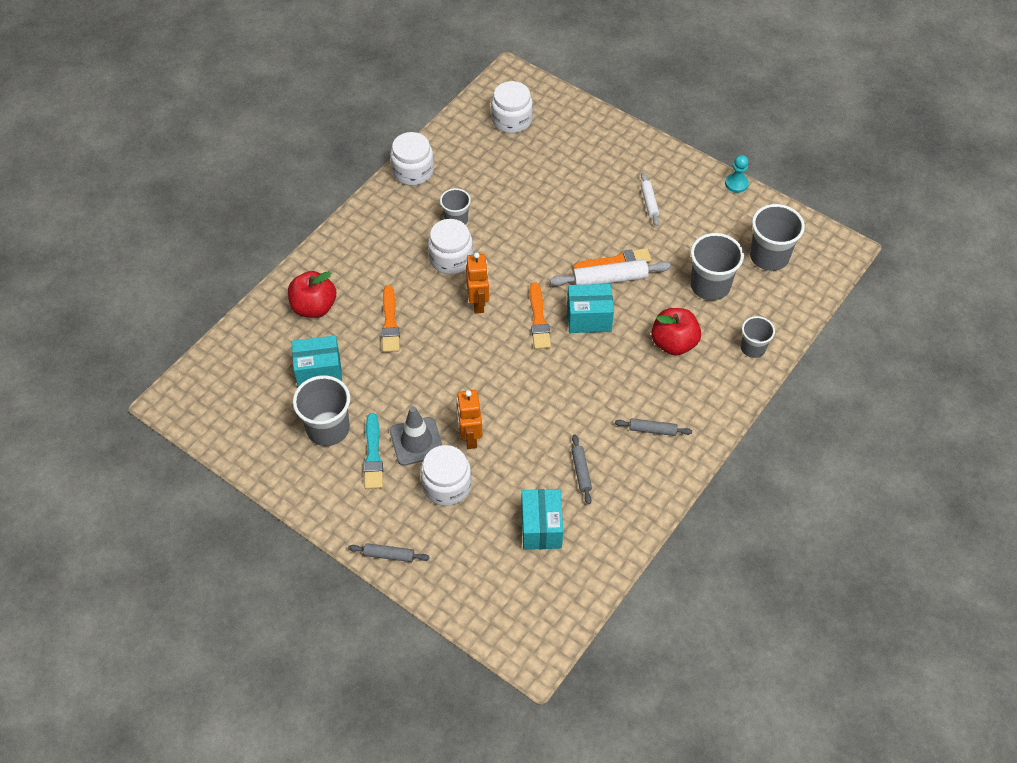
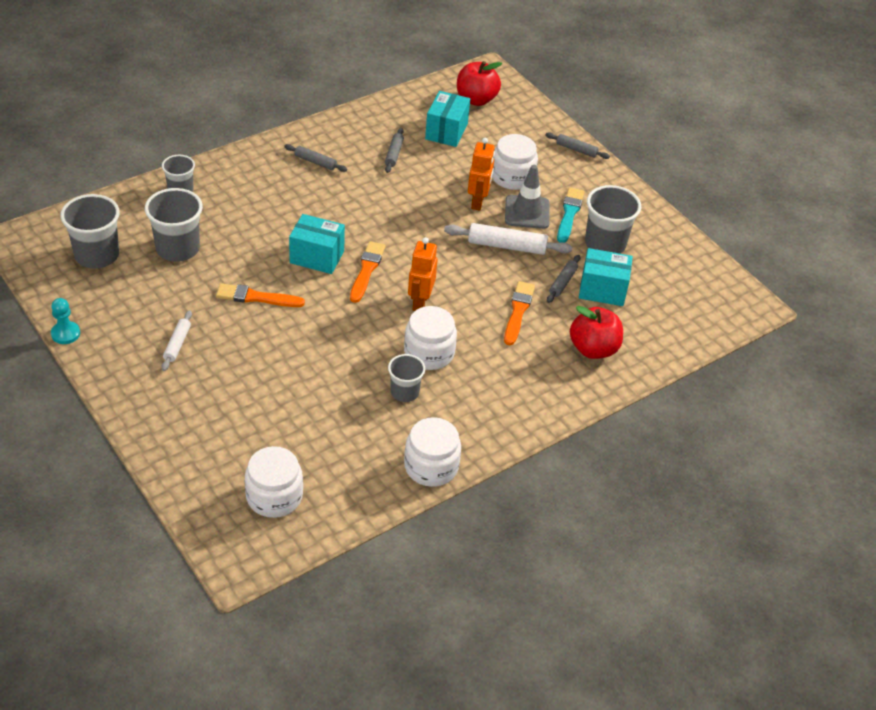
camera: 165 degrees left, 10 degrees down
(358, 367) = (563, 282): none -> grey rolling pin
(609, 279) = (273, 284): white rolling pin -> white rolling pin (507, 246)
(673, 343) = (250, 214): red apple -> red apple (476, 99)

